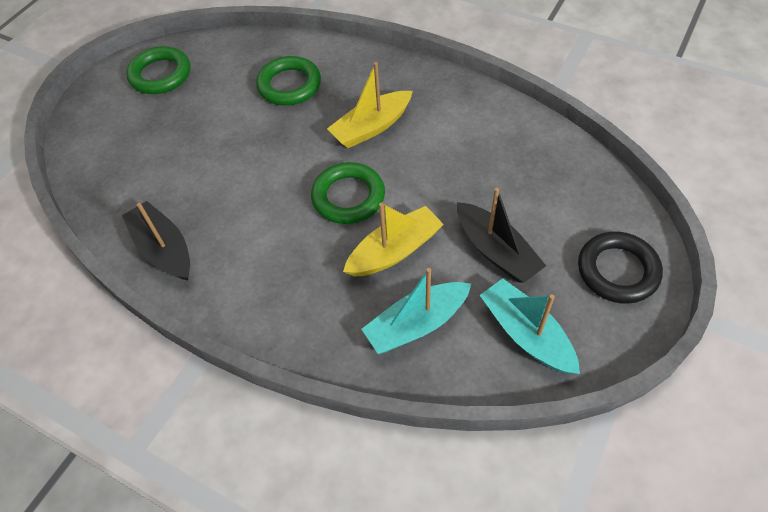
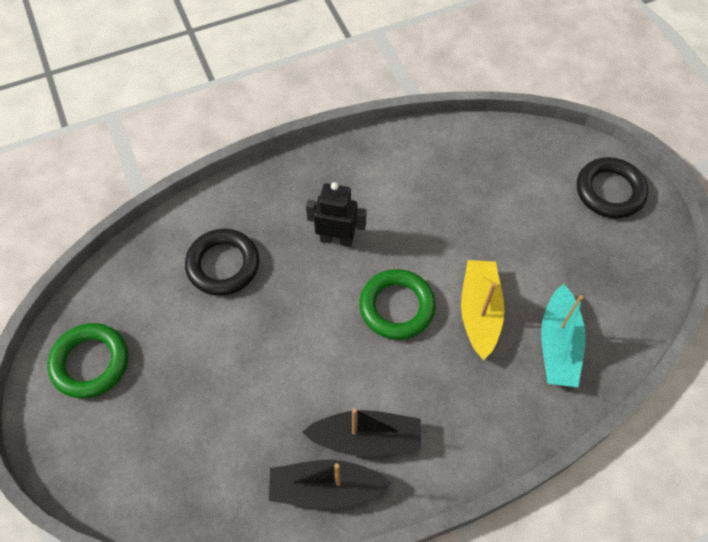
camera: 55 degrees left, 5 degrees up
(289, 85) = (223, 265): green ring -> black ring
(371, 127) = (336, 239): yellow boat -> black robot
(496, 251) = (535, 247): black boat -> black boat (366, 438)
(526, 334) = (618, 283): turquoise boat -> none

